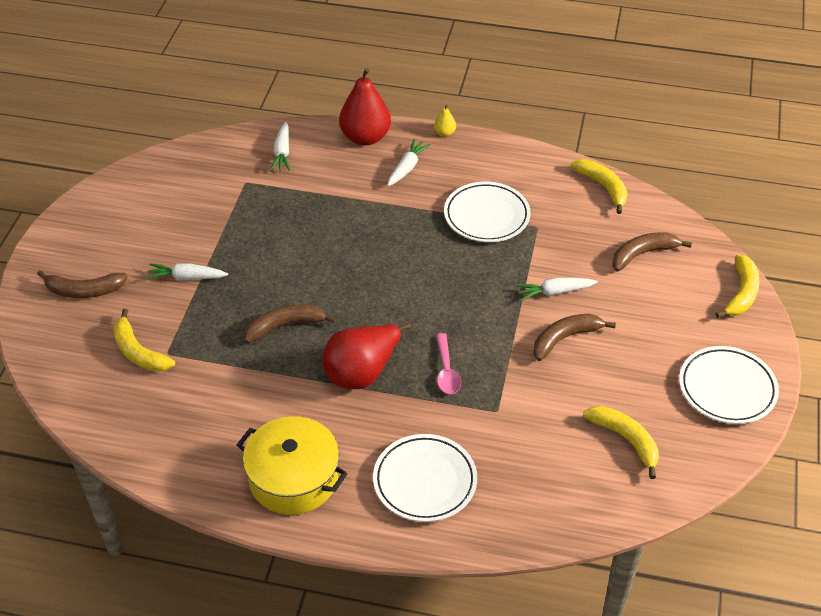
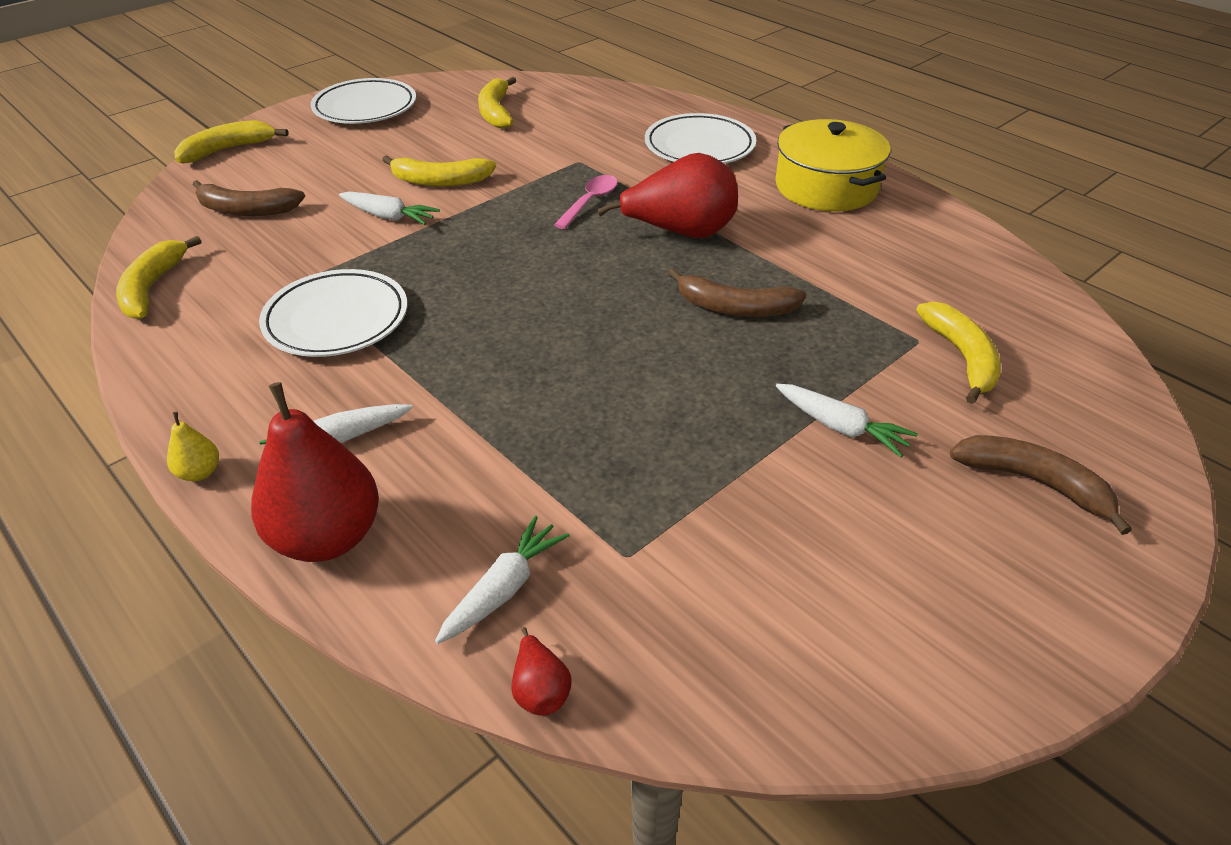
camera: 145 degrees left, 5 degrees down
(243, 134) = (540, 690): none -> red pear
(565, 338) = (440, 181): brown banana -> yellow banana

